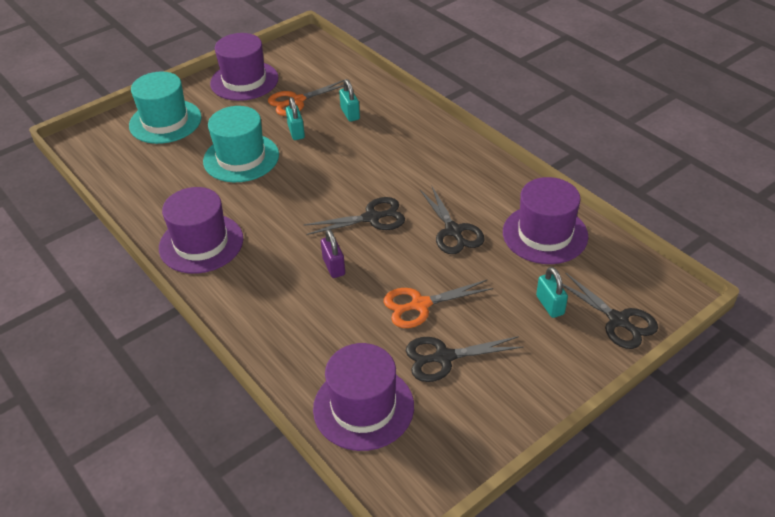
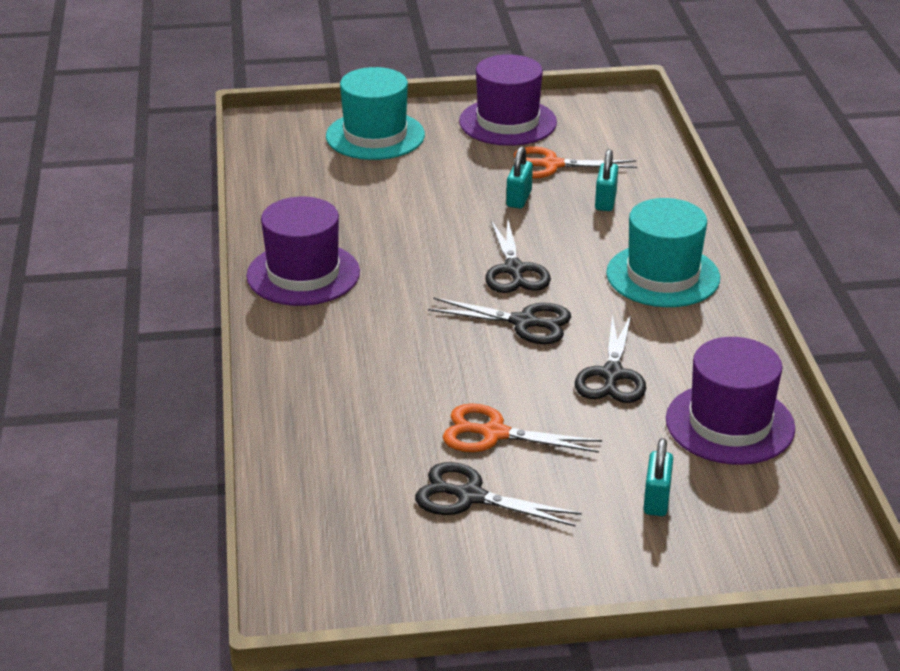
camera: 30 degrees right, 10 degrees down
(241, 158) = (427, 204): turquoise hat -> turquoise hat (663, 275)
(334, 266) = (430, 355): purple padlock -> none
(363, 407) = (331, 503): purple hat -> none
(618, 320) = (730, 553): black scissors -> black scissors (514, 270)

